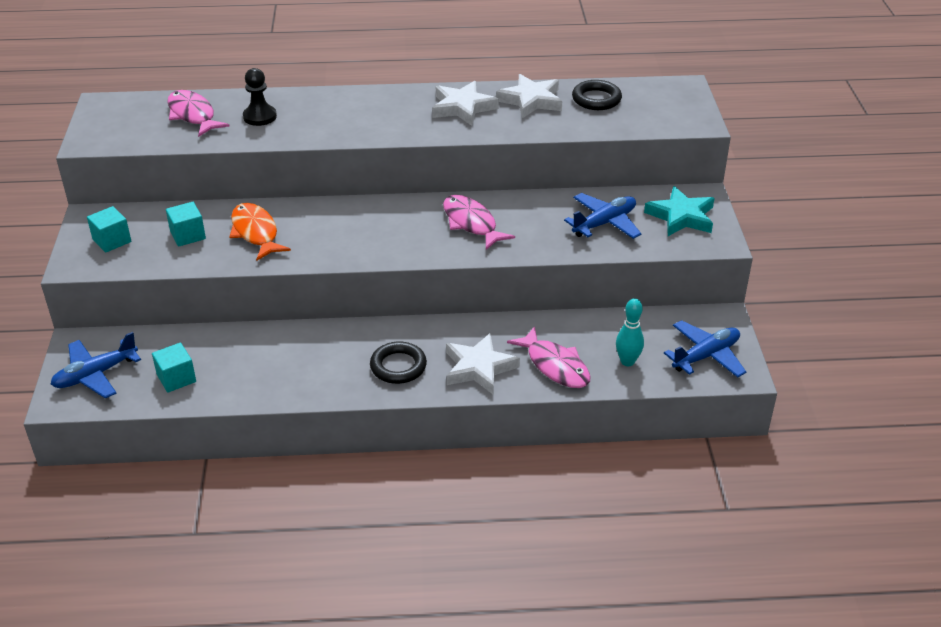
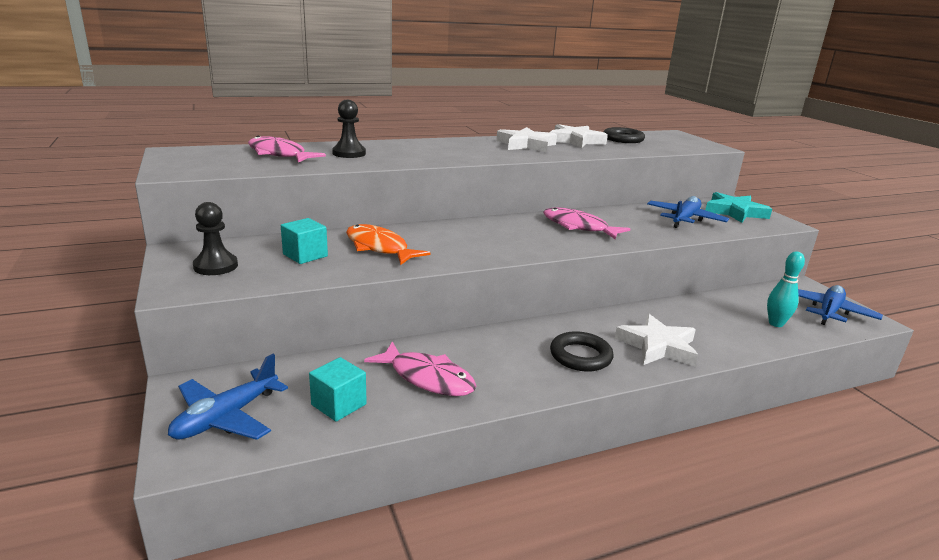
camera: 20 degrees left, 15 degrees down
(112, 241) = (216, 266): turquoise cube -> black pawn
(555, 366) = (722, 335): pink fish -> pink fish (427, 378)

